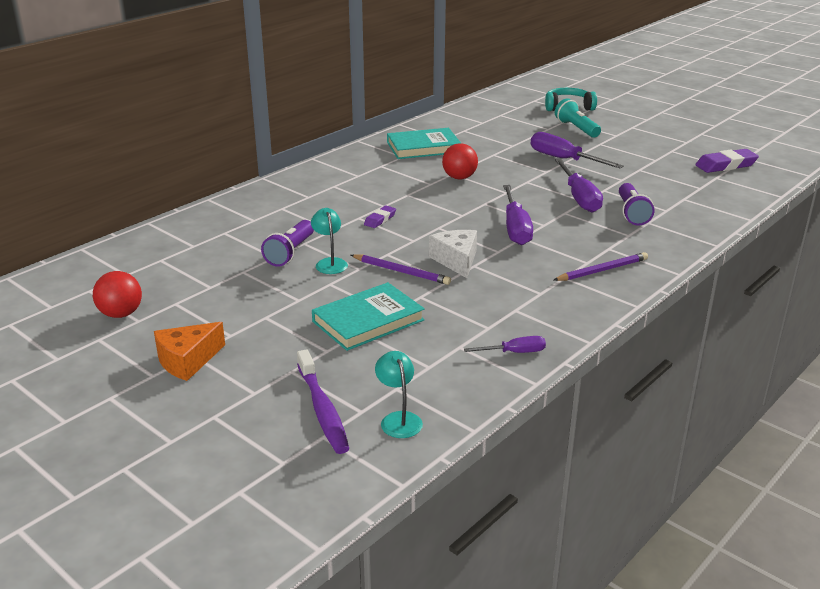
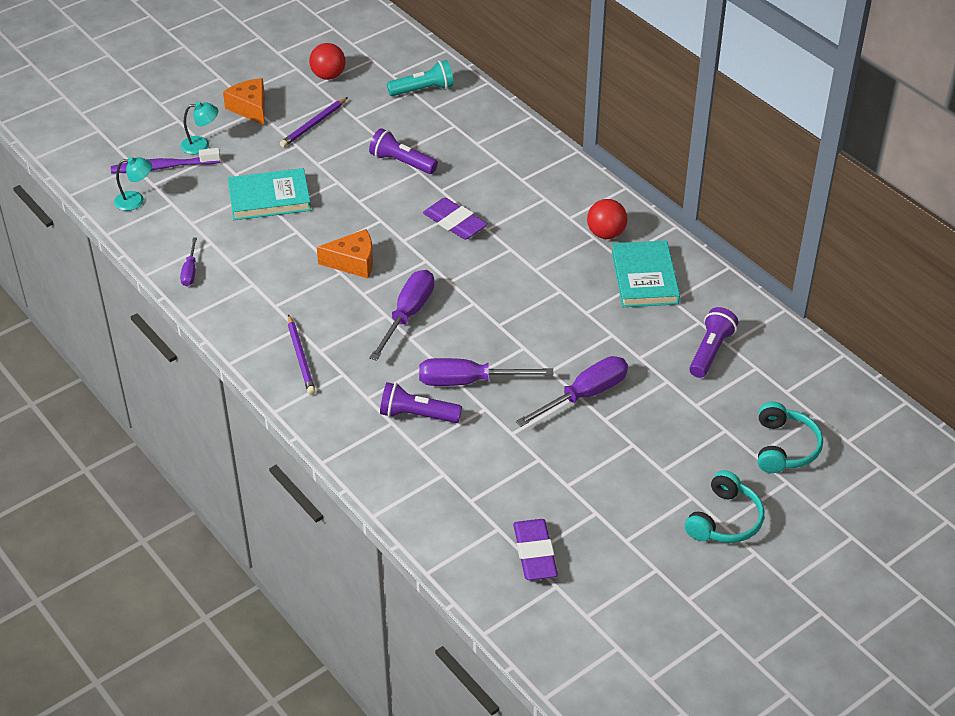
camera: 100 degrees right, 15 degrees up
(330, 263) = (375, 184): turquoise lamp -> turquoise lamp (201, 145)
(368, 321) = (269, 198): turquoise book -> turquoise book turned 75 degrees counterclockwise
(380, 219) = (455, 223): purple eraser -> purple eraser, size x1.75
(401, 271) = (344, 225): purple pencil -> purple pencil (314, 124)
(456, 260) = (353, 262): white cheese -> orange cheese
(459, 177) = (547, 294): red ball -> red ball (606, 234)
(492, 126) = (710, 351): none -> purple flashlight
(515, 228) = (408, 315): purple screwdriver -> purple screwdriver turned 105 degrees clockwise
(576, 129) = (692, 434): turquoise flashlight -> turquoise flashlight (423, 90)
(643, 119) = (725, 520): none -> turquoise headphones

